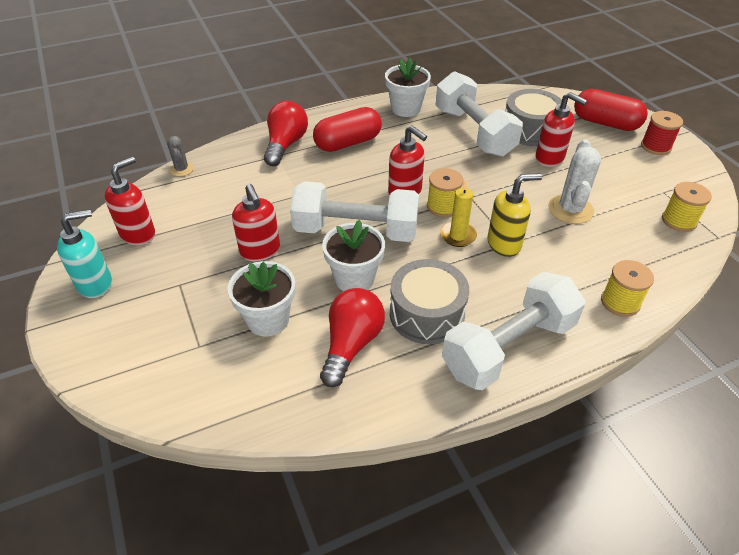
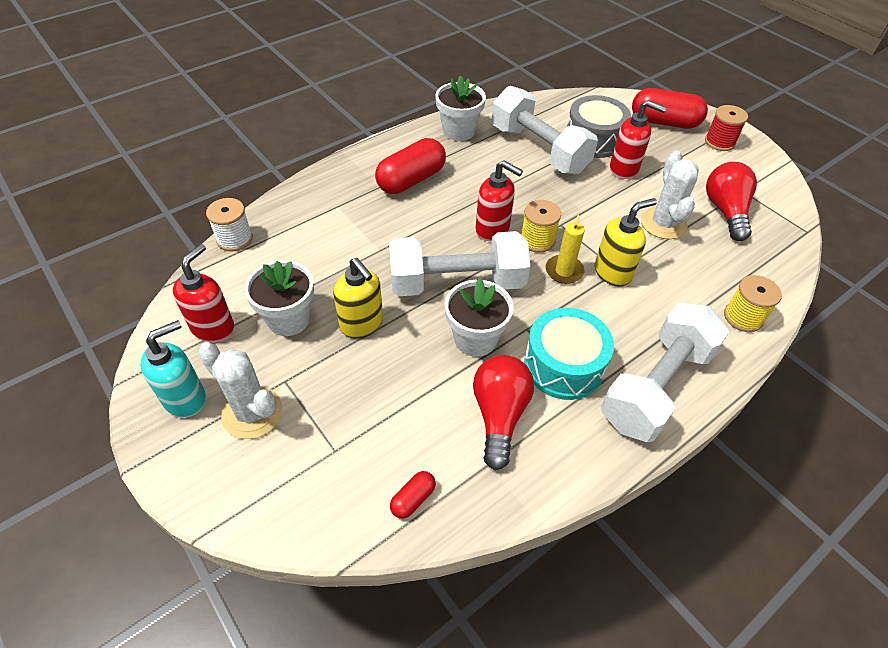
camera: 15 degrees left, 5 degrees up
(143, 304) = (252, 413): none -> white cactus
(182, 169) = (234, 239): grey cactus -> white spool
(249, 397) = (413, 499): none -> red capsule
(260, 251) = (362, 324): red soap dispenser -> yellow soap dispenser
(268, 319) = (400, 404): white flower pot -> white flower pot (288, 319)
(285, 144) = (343, 192): red light bulb -> red light bulb (725, 211)
(427, 314) = (563, 365): grey drum -> turquoise drum
(679, 221) = (767, 220): yellow spool -> none

